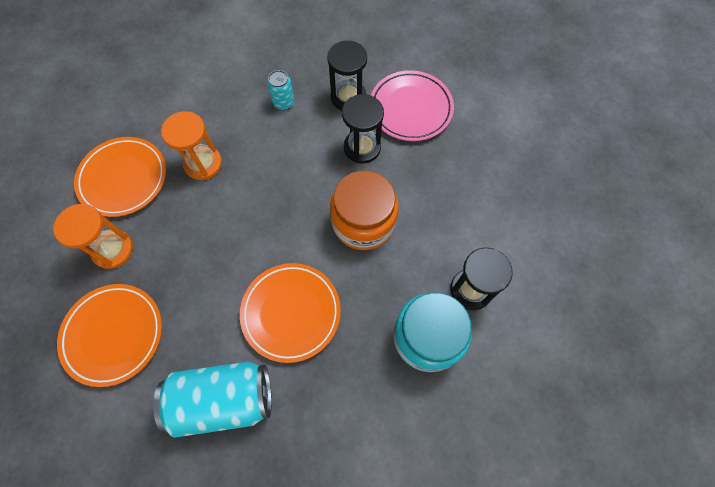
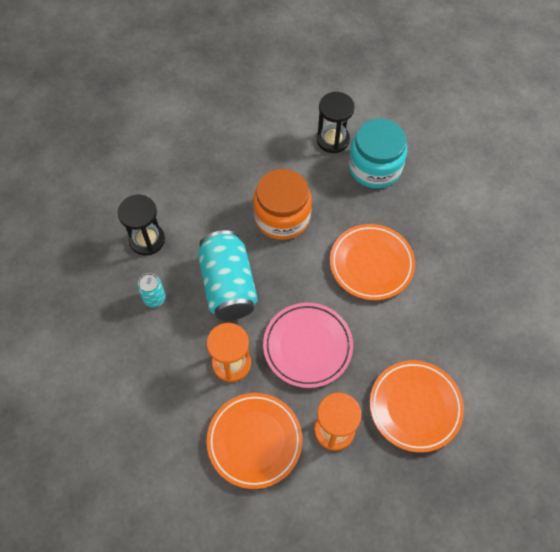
camera: 95 degrees left, 5 degrees down
(223, 399) = (450, 304): turquoise can -> turquoise can (228, 285)
(362, 147) = (205, 223): black hourglass -> none
(410, 108) = (160, 186): pink plate -> pink plate (307, 346)

